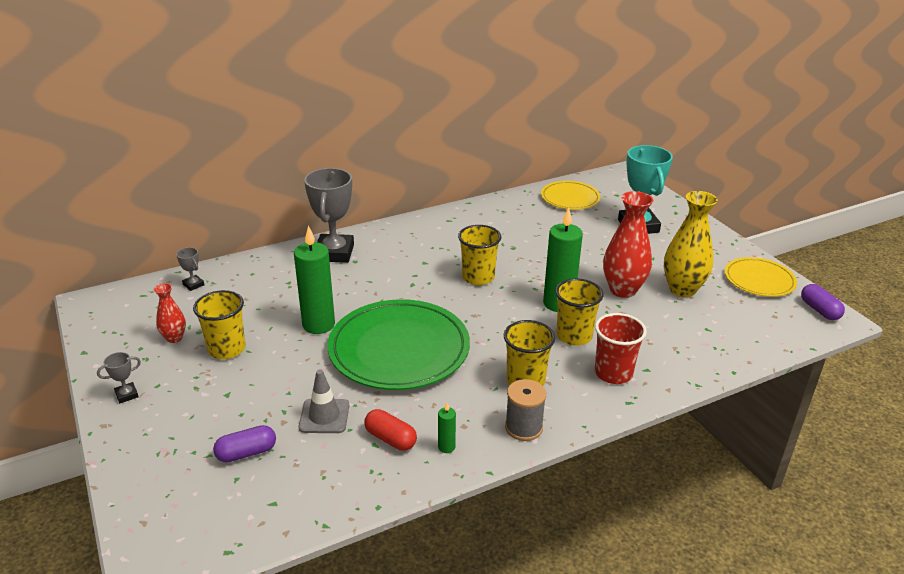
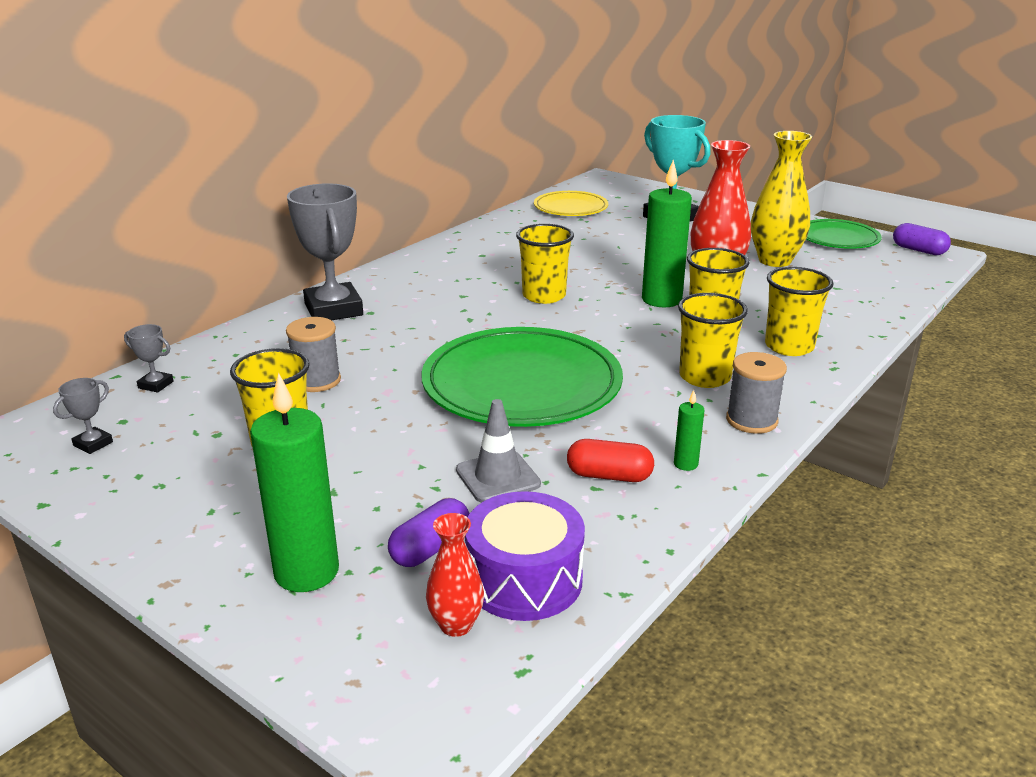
camera: 25 degrees left, 5 degrees down
(126, 395) = (170, 535): grey trophy -> grey trophy (93, 444)
(174, 338) = (184, 450): red vase -> red vase (456, 625)
(278, 494) = (524, 579): none -> purple drum
(281, 308) = (317, 381): none -> grey spool
(318, 325) = (388, 385): green candle -> green candle (306, 572)
(613, 373) = (789, 346): red cup -> yellow cup
(759, 280) = (838, 238): yellow plate -> green plate

